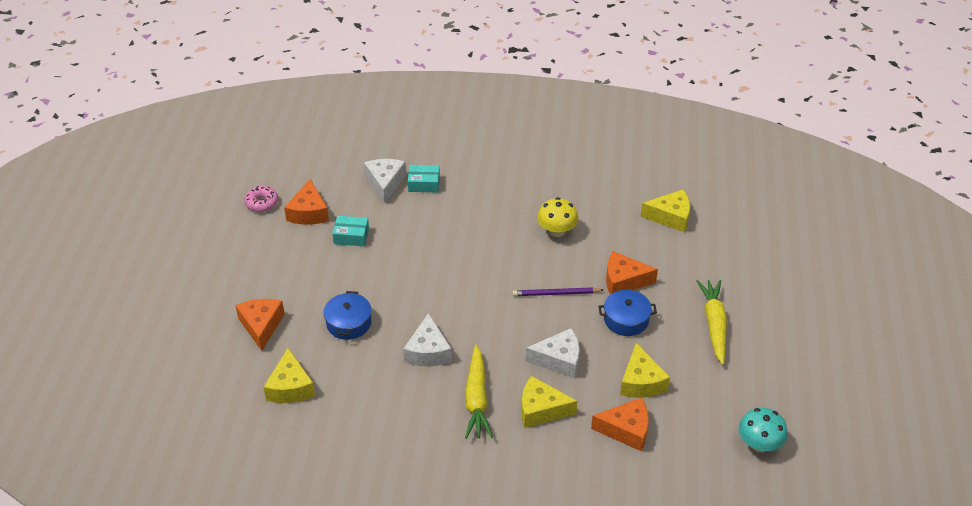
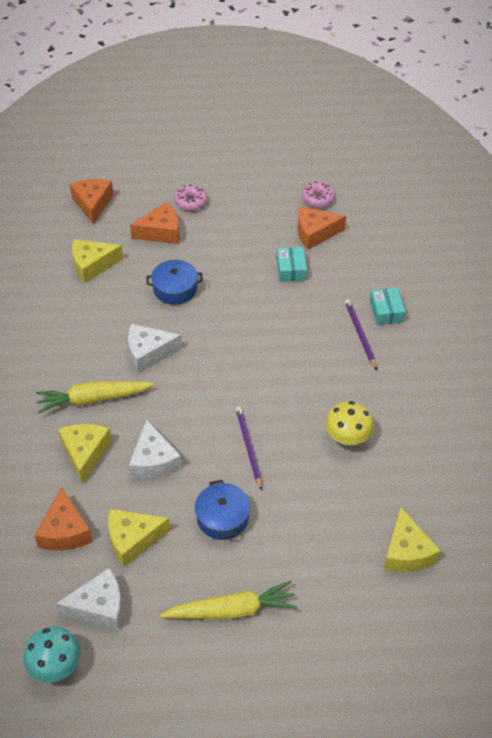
camera: 80 degrees right, 5 degrees up
(225, 297) = (191, 202): none -> pink donut
(385, 183) = (376, 281): white cheese -> white cheese (99, 607)
(446, 204) = (360, 335): none -> purple pencil
(624, 281) = (283, 510): orange cheese -> orange cheese (93, 204)

